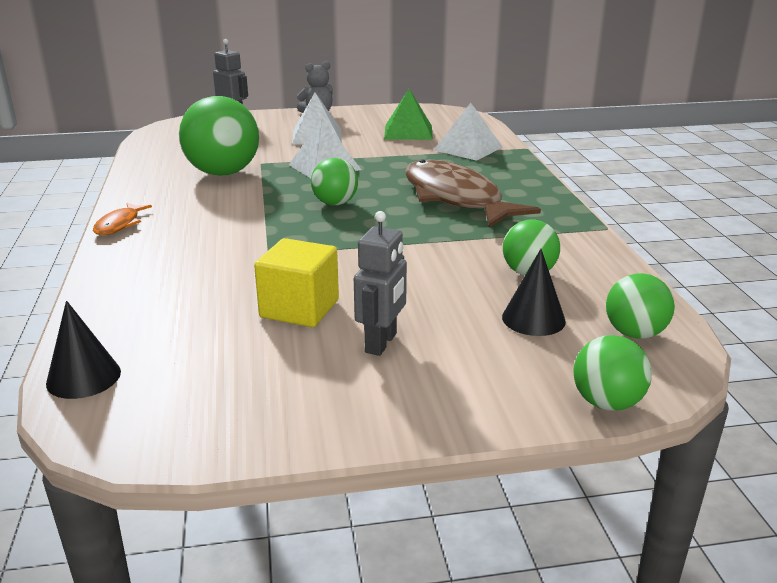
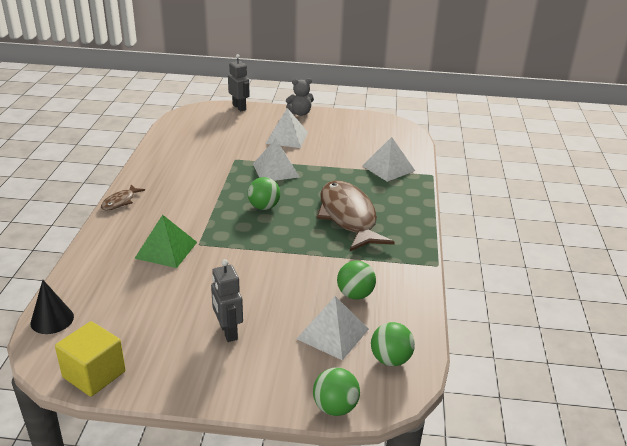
camera: 15 degrees right, 5 degrees up
(119, 224) = (120, 202): orange fish -> brown fish
(223, 173) = (205, 165): green ball -> none
(299, 309) = (194, 294): yellow cube -> yellow cube (94, 374)
(381, 343) = (228, 332): grey robot -> grey robot turned 120 degrees clockwise
(408, 132) = (355, 143): green pyramid -> green pyramid (166, 250)
(533, 319) = (333, 333): black cone -> white pyramid

